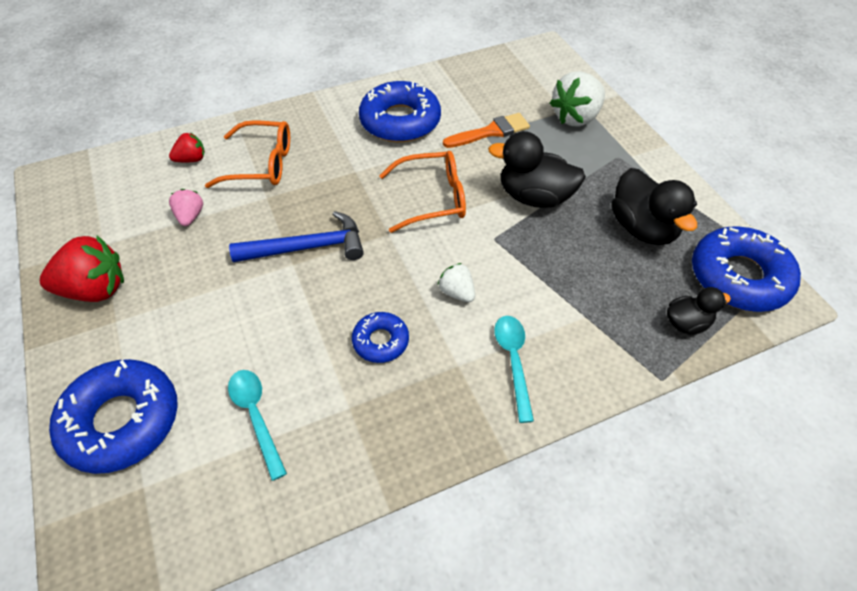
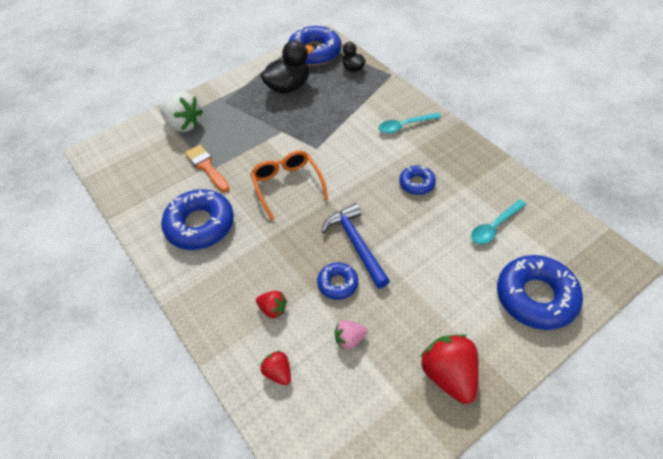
camera: 100 degrees left, 0 degrees up
(261, 164) = (273, 309): orange glasses -> red strawberry
(262, 220) = (337, 283): none -> blue donut
(457, 292) = (366, 157): white strawberry -> none
(534, 197) = (273, 134): black duck -> none

